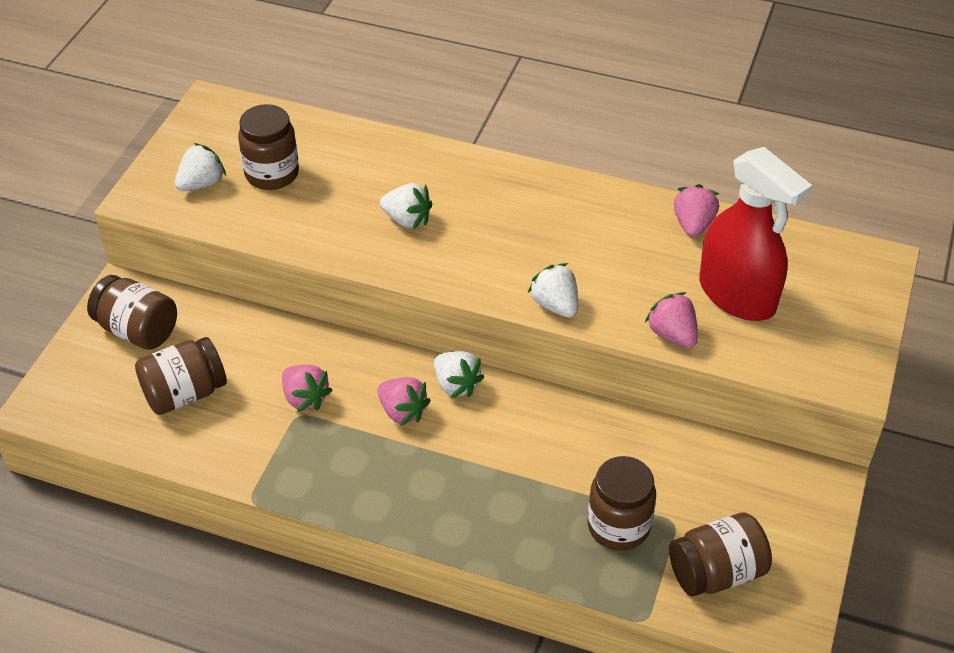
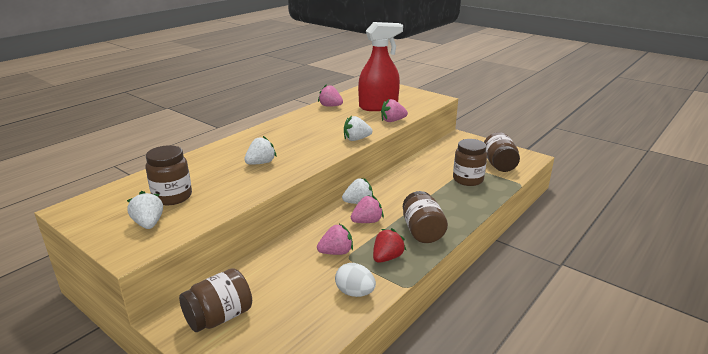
camera: 70 degrees left, 20 degrees down
(185, 393) = (298, 302): brown jar -> brown jar (422, 231)
(221, 445) = (355, 293): none -> white egg
(313, 461) = (387, 257): none -> red strawberry

